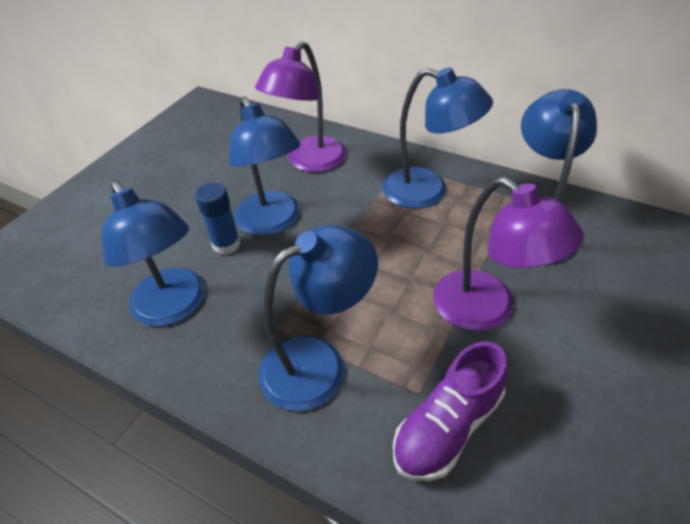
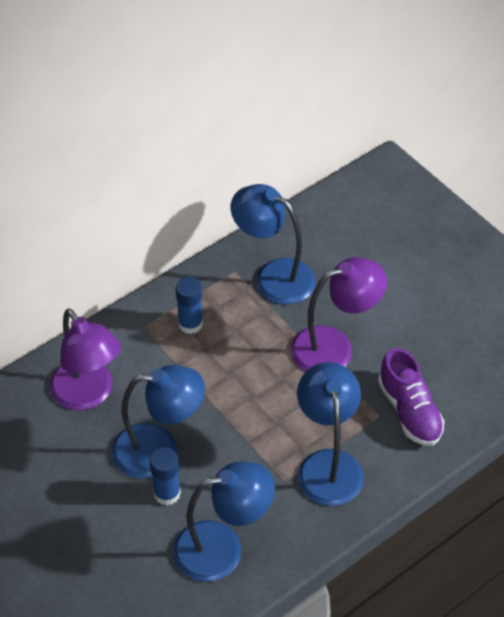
camera: 70 degrees left, 5 degrees up
(428, 192) = (190, 324): blue lamp -> blue glue stick

